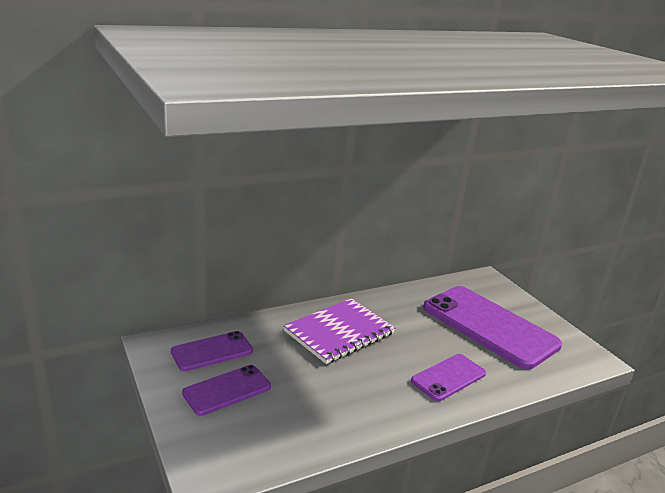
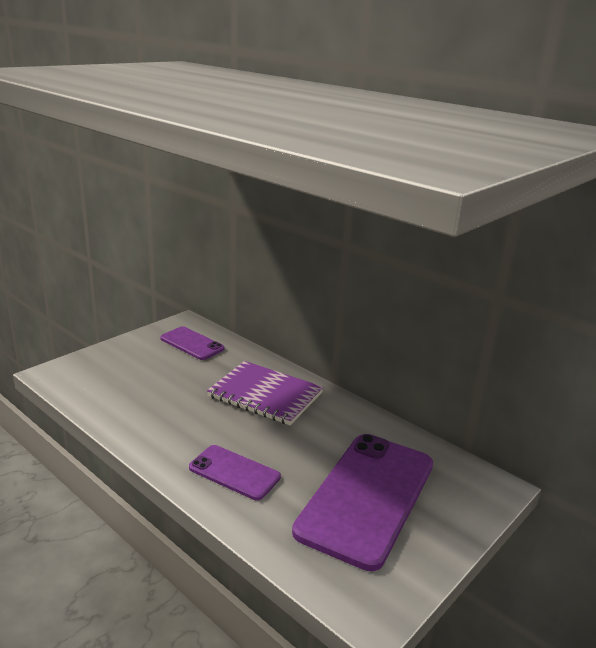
camera: 70 degrees right, 0 degrees up
(227, 390) = (147, 360): purple phone -> none

